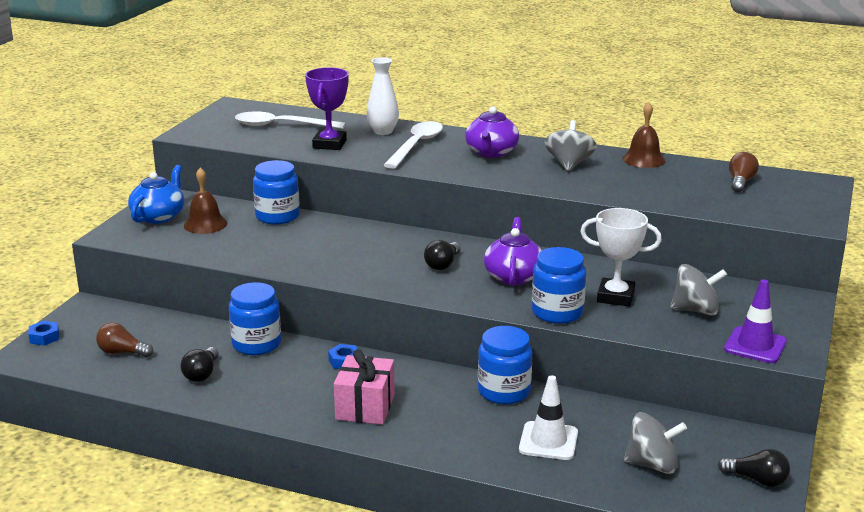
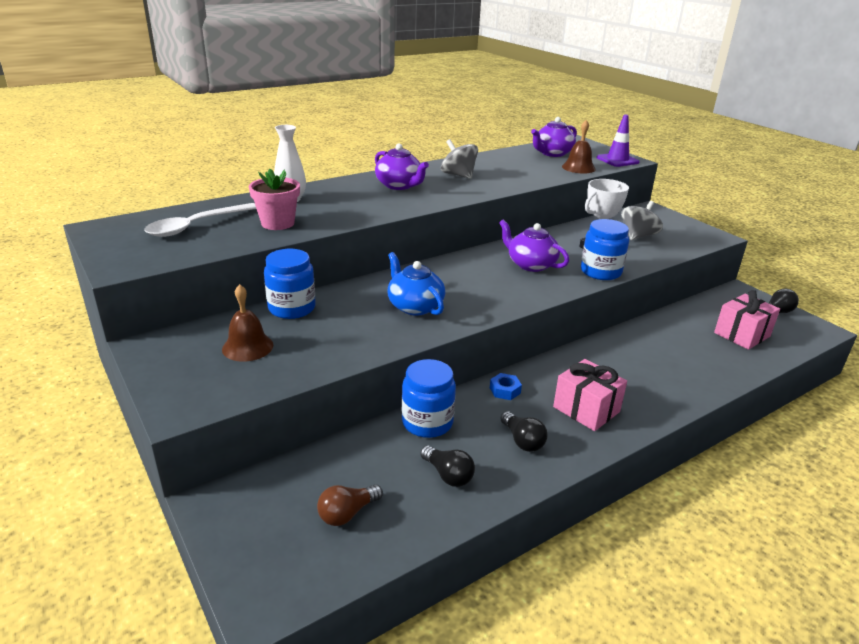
camera: 55 degrees left, 5 degrees up
(44, 337) = (238, 565): blue nut -> none
(159, 216) = (185, 365): blue teapot -> blue teapot (415, 306)
(329, 144) = (278, 223): purple trophy -> pink flower pot
(416, 146) = (342, 199): white spoon -> none
(443, 264) = (481, 279): black light bulb -> black light bulb (522, 441)
(504, 391) = (612, 345): blue jar -> none
(548, 441) = (691, 356): white traffic cone -> none
(643, 159) = (482, 158): brown bell -> brown bell (578, 167)
(652, 464) = (742, 334): grey spinning top -> pink gift
(740, 182) = (552, 153): brown light bulb -> purple teapot
(755, 345) = (696, 239): purple traffic cone -> purple traffic cone (617, 160)

